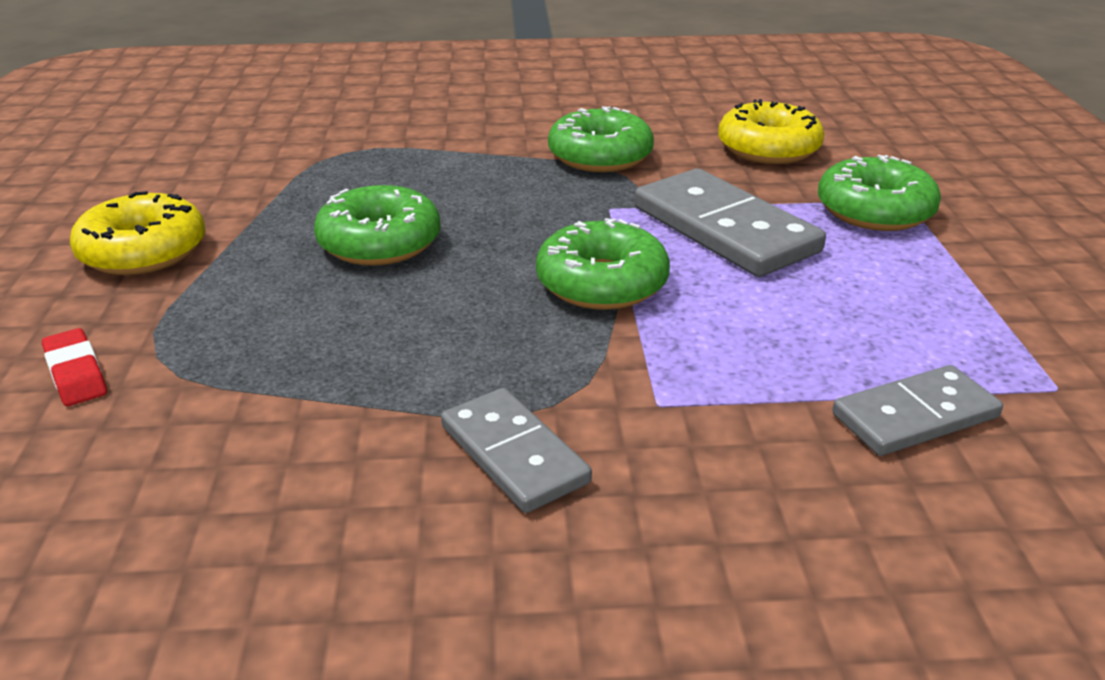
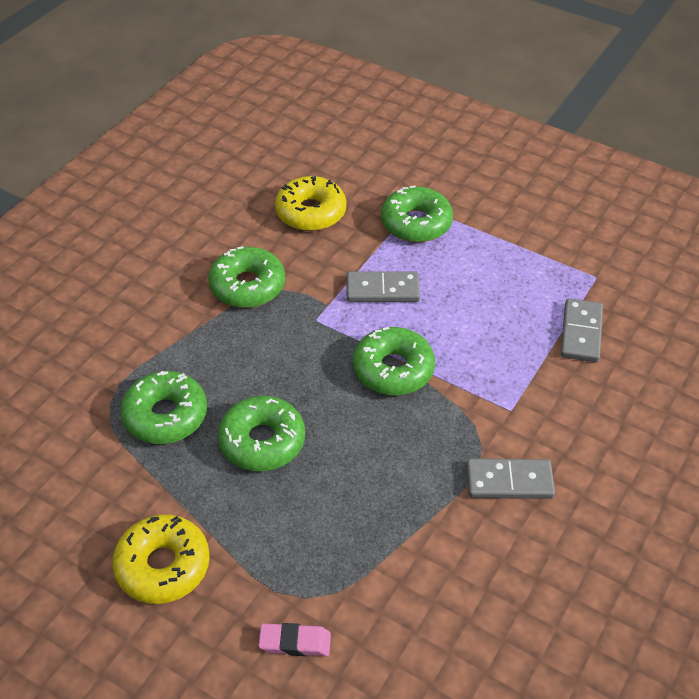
camera: 55 degrees left, 15 degrees up
(76, 373) = (295, 642): red eraser -> pink eraser
(358, 181) = (165, 415): none -> green donut
(724, 229) = (382, 290): grey domino -> grey domino, size x0.62

